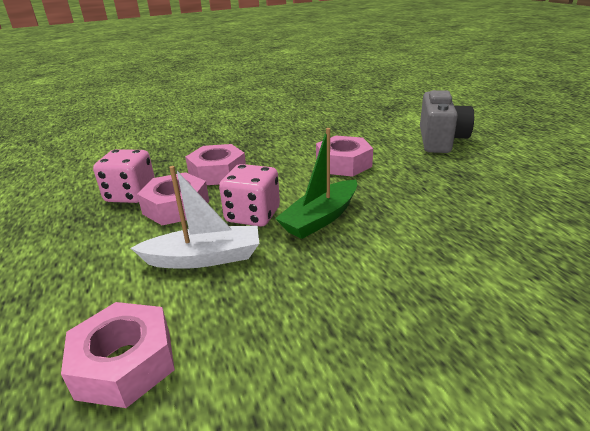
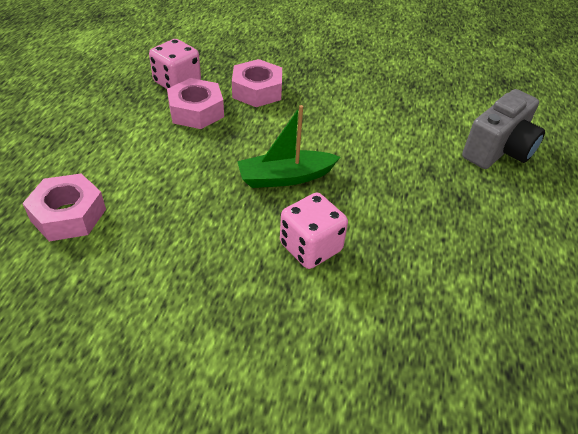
camera: 30 degrees right, 15 degrees up
(204, 258) = (173, 167): white boat -> none
(253, 215) = (240, 147): pink dice -> pink dice (310, 247)
(343, 164) = (368, 132): pink nut -> none

